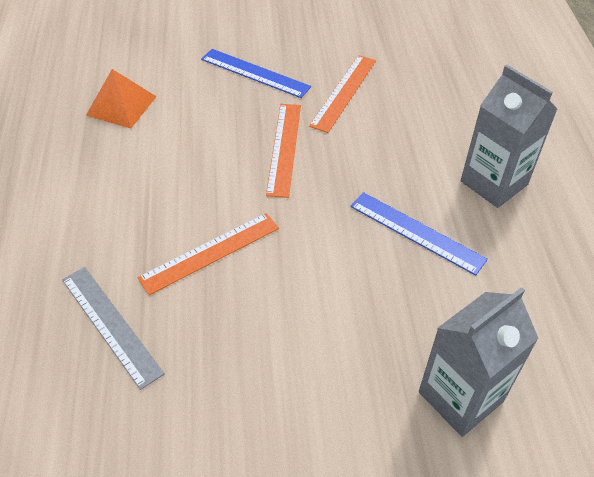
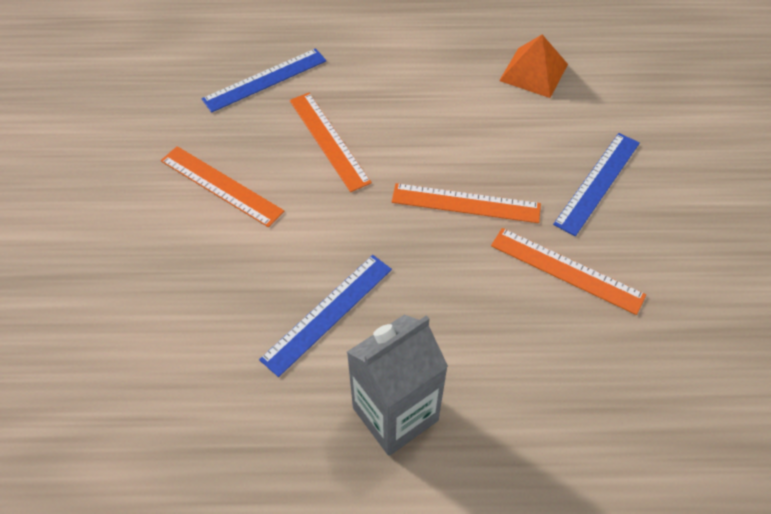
camera: 95 degrees right, 5 degrees up
(111, 325) = (265, 80): grey ruler -> blue ruler
(279, 342) = (221, 185): none -> orange ruler
(460, 396) = (127, 316): grey carton -> none

